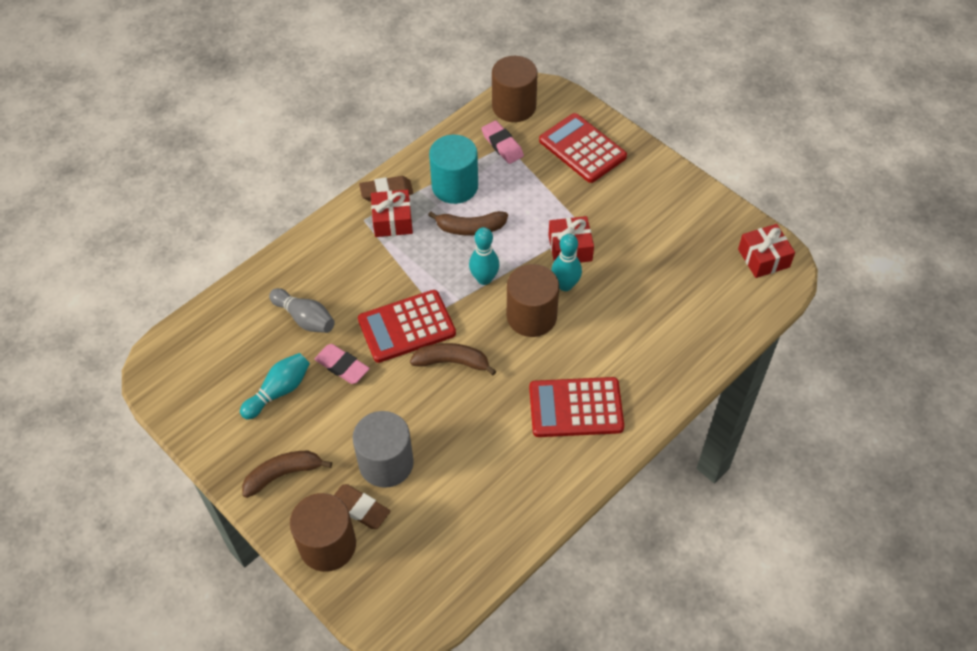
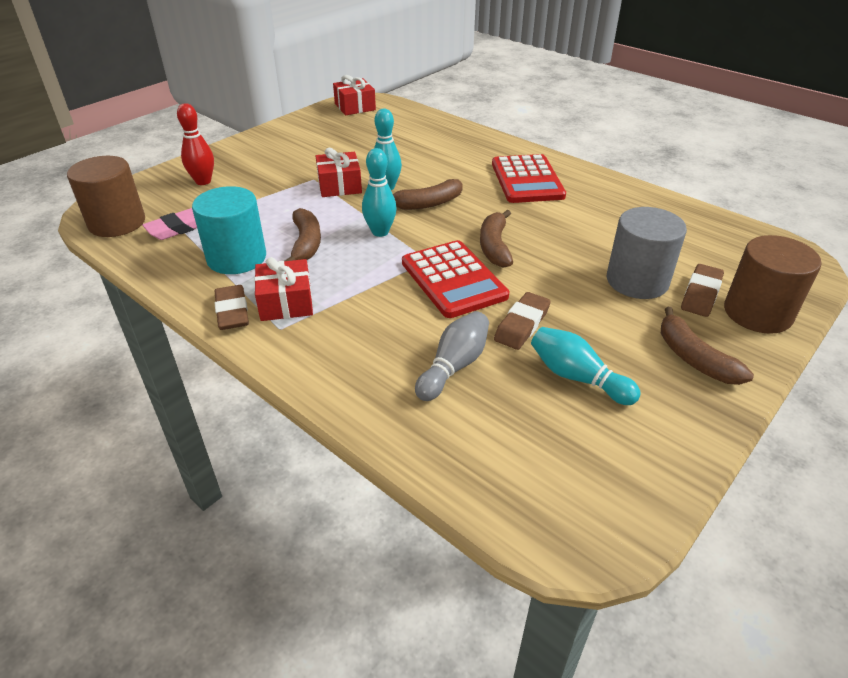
camera: 95 degrees left, 15 degrees down
(342, 366) = (522, 325): pink eraser -> brown eraser
(531, 316) = (427, 203): brown cylinder -> brown banana
(582, 149) = (203, 181): red calculator -> red bowling pin

